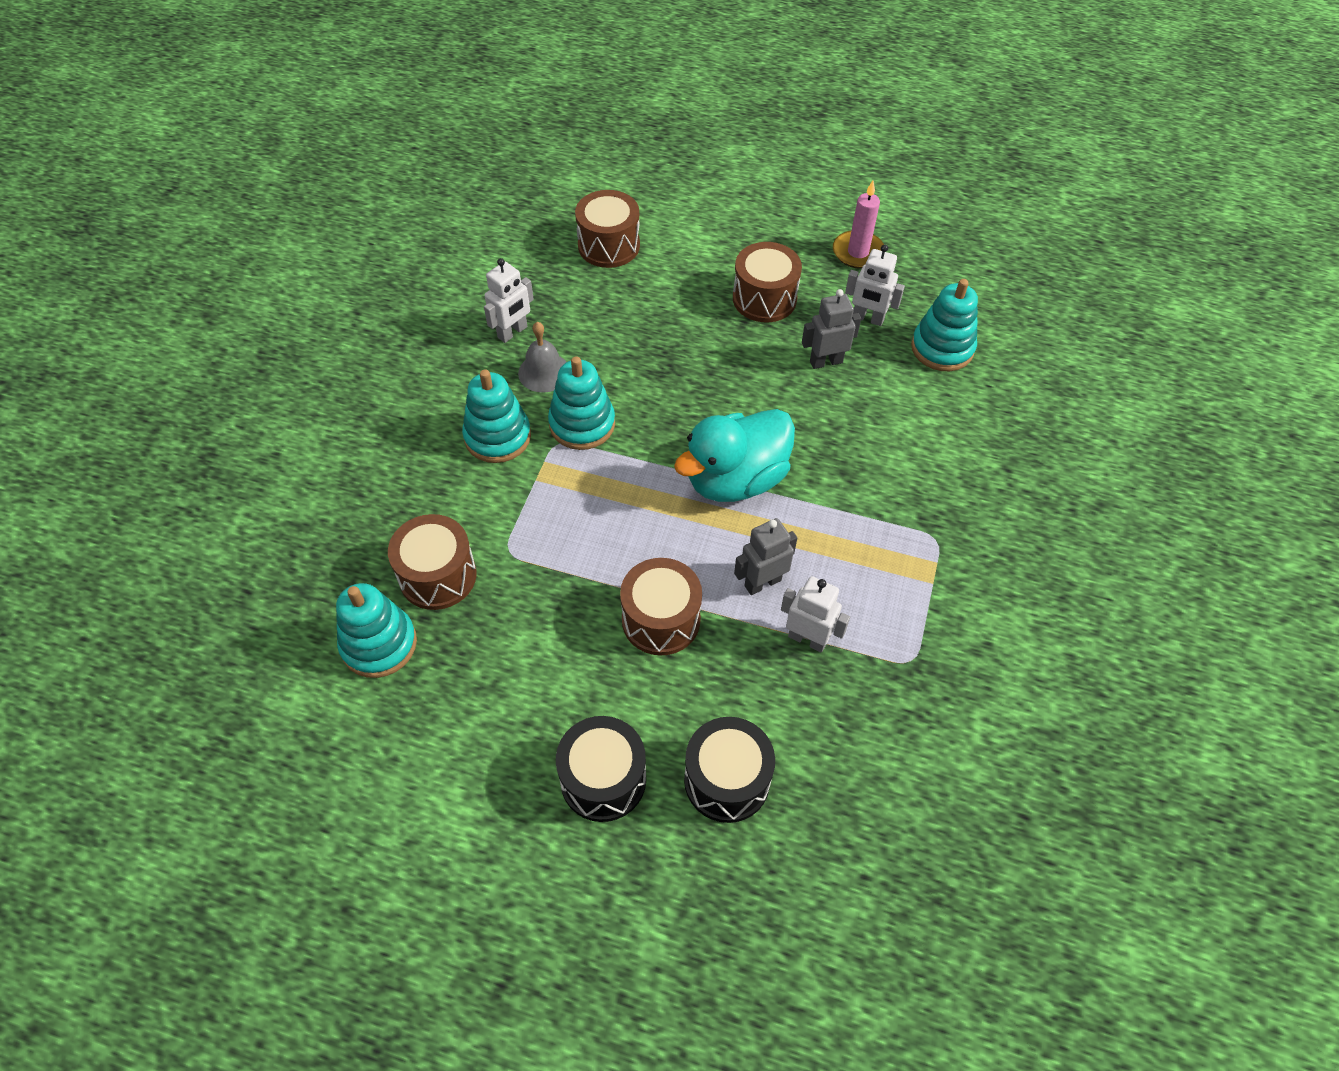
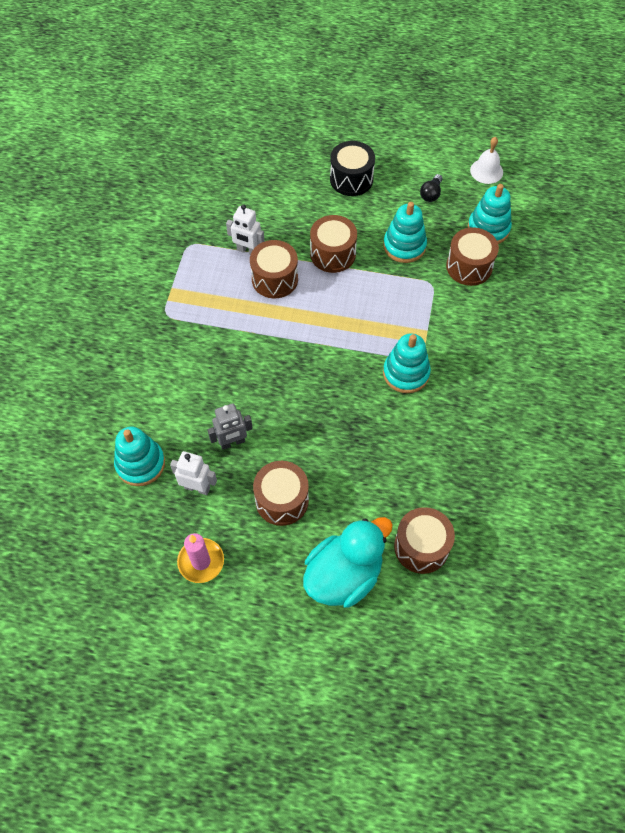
camera: 175 degrees right, 5 degrees up
(333, 774) = (486, 171): none -> white bell
(457, 729) = (431, 194): none -> black light bulb
(497, 436) = (461, 358): turquoise stacking toy -> turquoise stacking toy (404, 246)
(512, 332) = (477, 446): white robot -> none
(544, 372) = (443, 413): grey bell -> none
(727, 780) = (289, 184): black drum -> none
(735, 479) = (295, 342): turquoise duck -> turquoise duck (344, 575)
(762, 583) = (275, 279): grey robot -> brown drum

